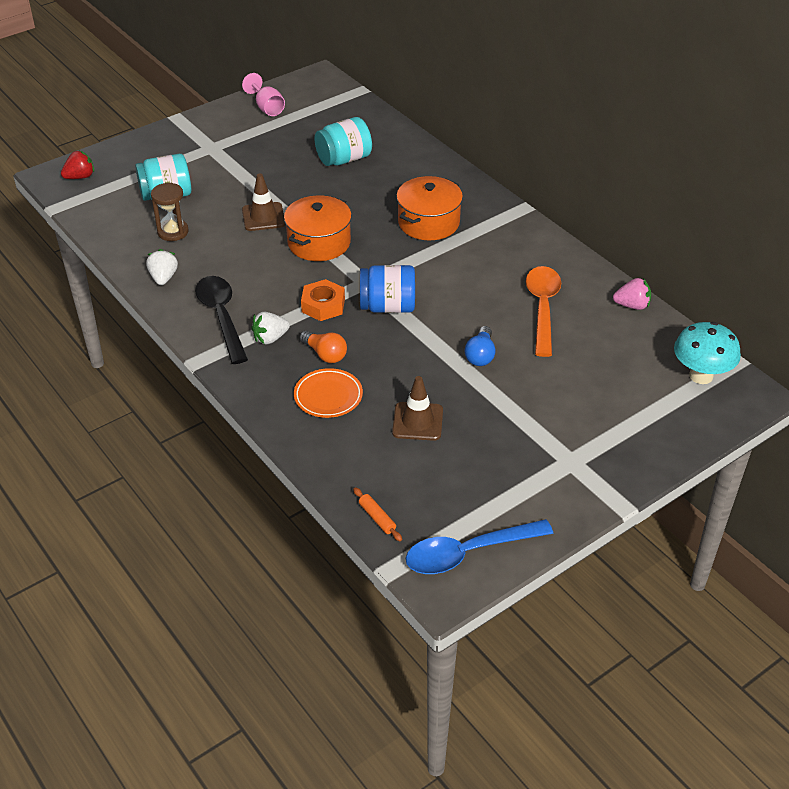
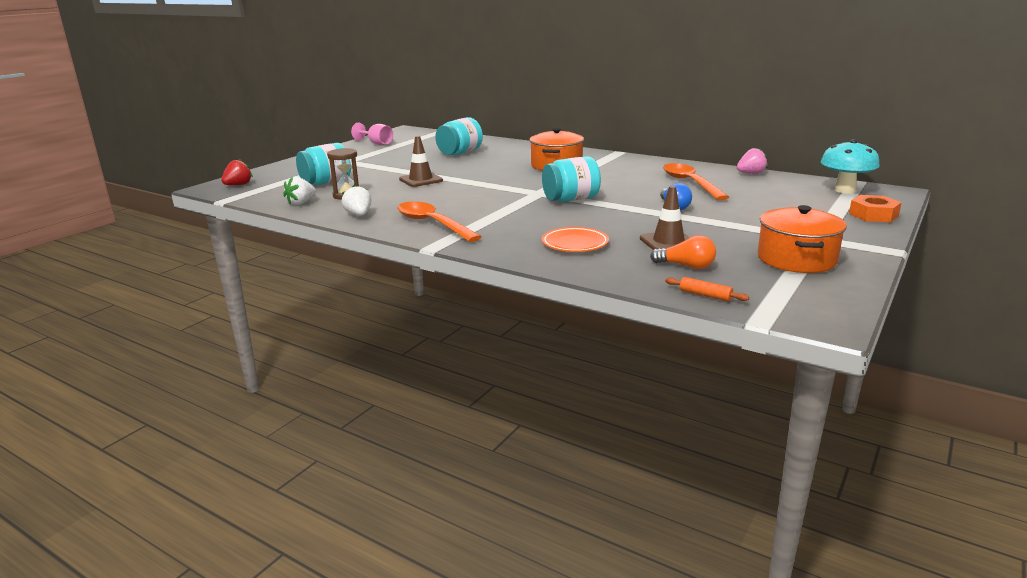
camera: 20 degrees left, 20 degrees down
(221, 317) = (432, 224): black spoon -> orange spoon
(270, 338) = (488, 226): white strawberry -> white strawberry (301, 203)
(319, 242) = (480, 183): orange pot -> orange pot (796, 259)
(323, 305) = (516, 206): orange nut -> orange nut (873, 215)
(325, 354) = (546, 226): orange light bulb -> orange light bulb (686, 266)
(387, 307) = (571, 199): blue jar -> turquoise jar
(469, 553) = (814, 297): blue spoon -> none

